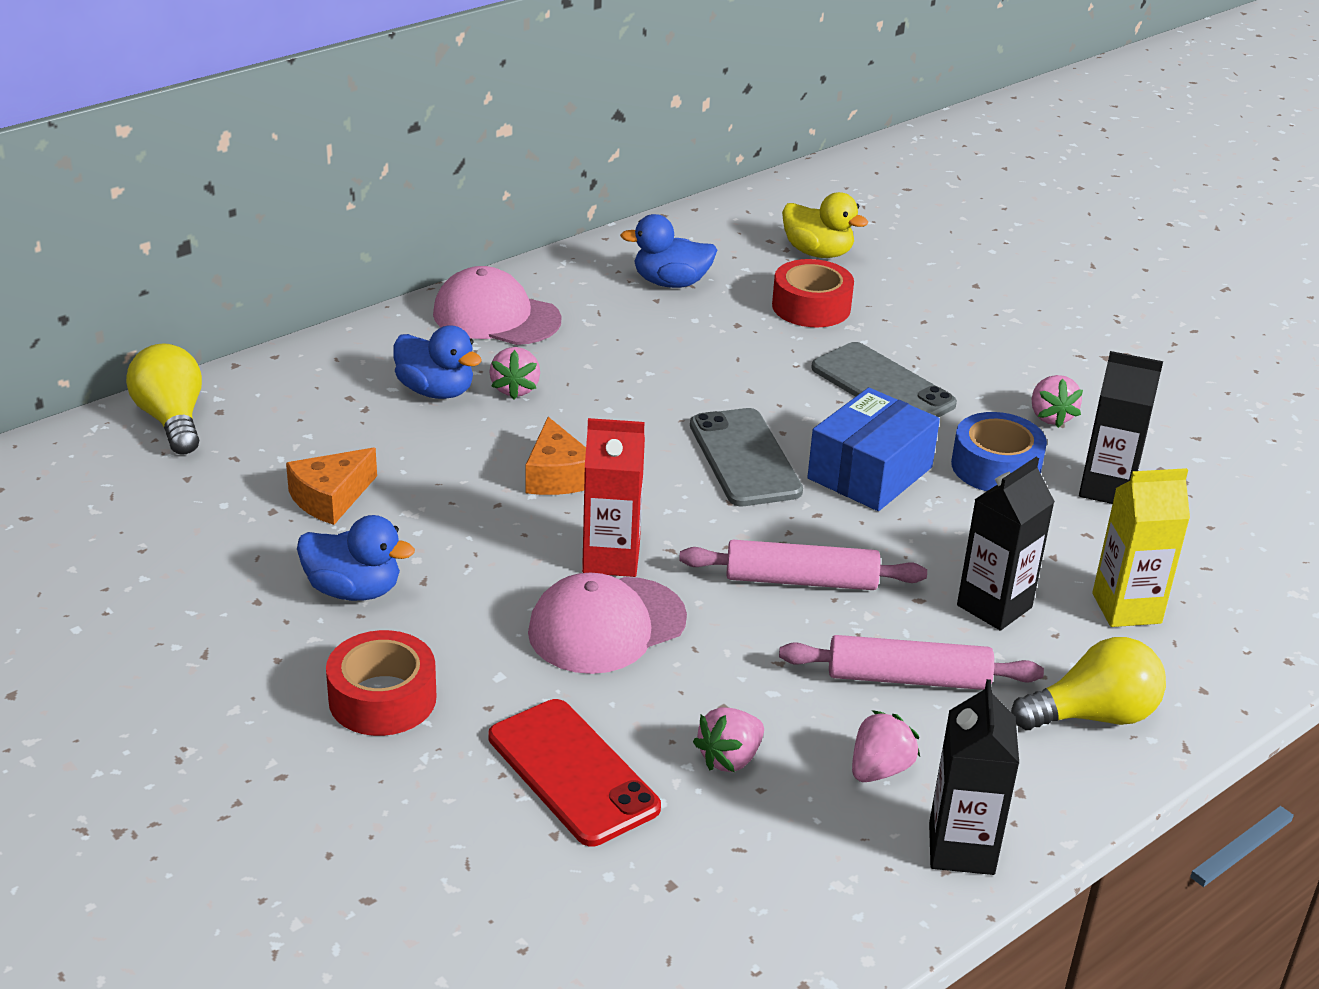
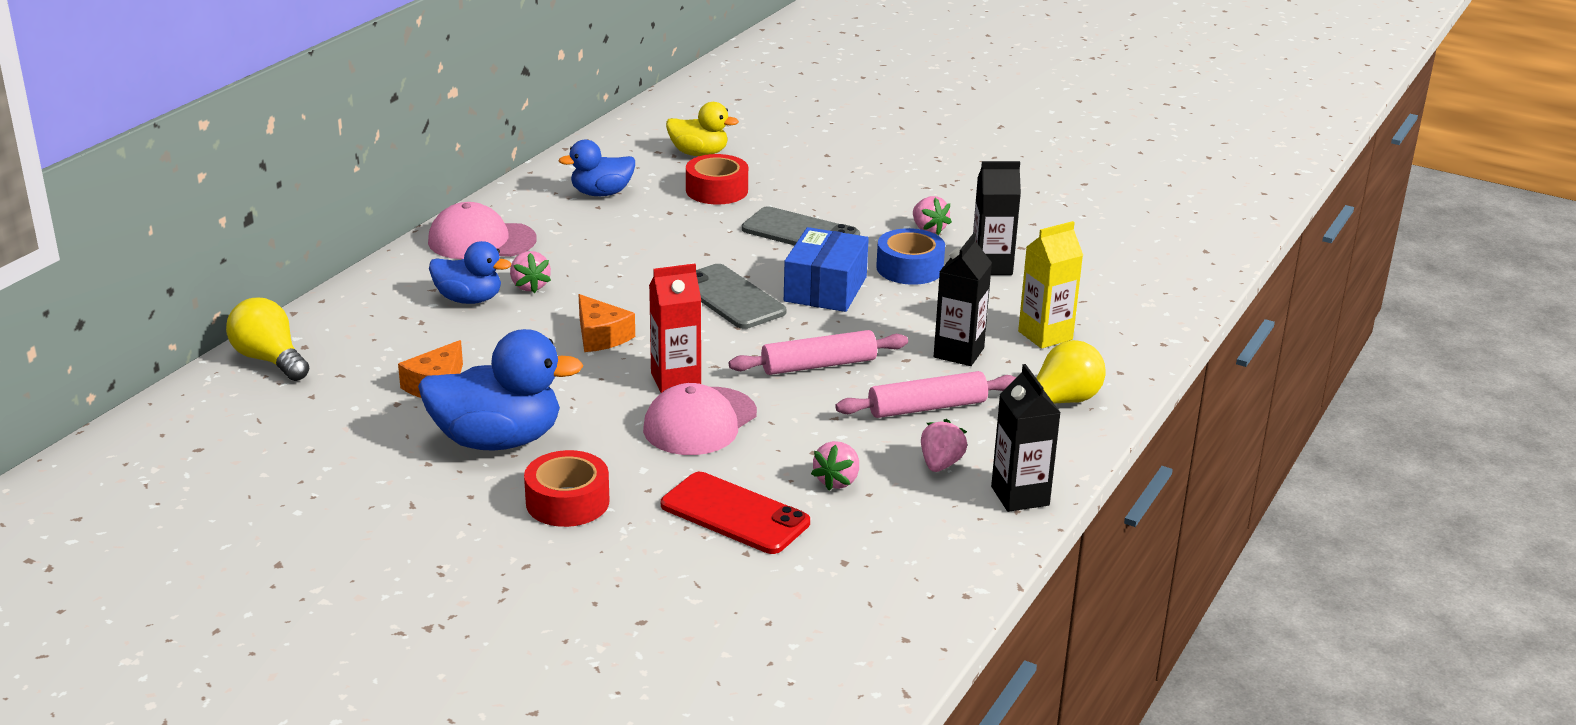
camera: 20 degrees left, 5 degrees down
(354, 590) = (498, 440): blue duck -> blue duck, size x1.64

